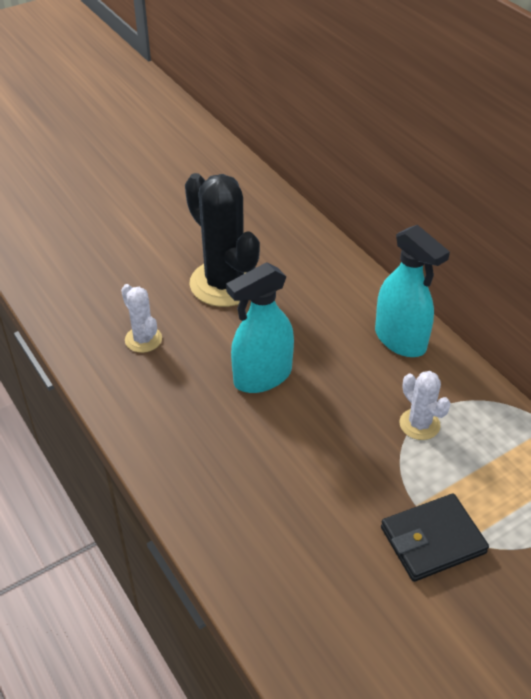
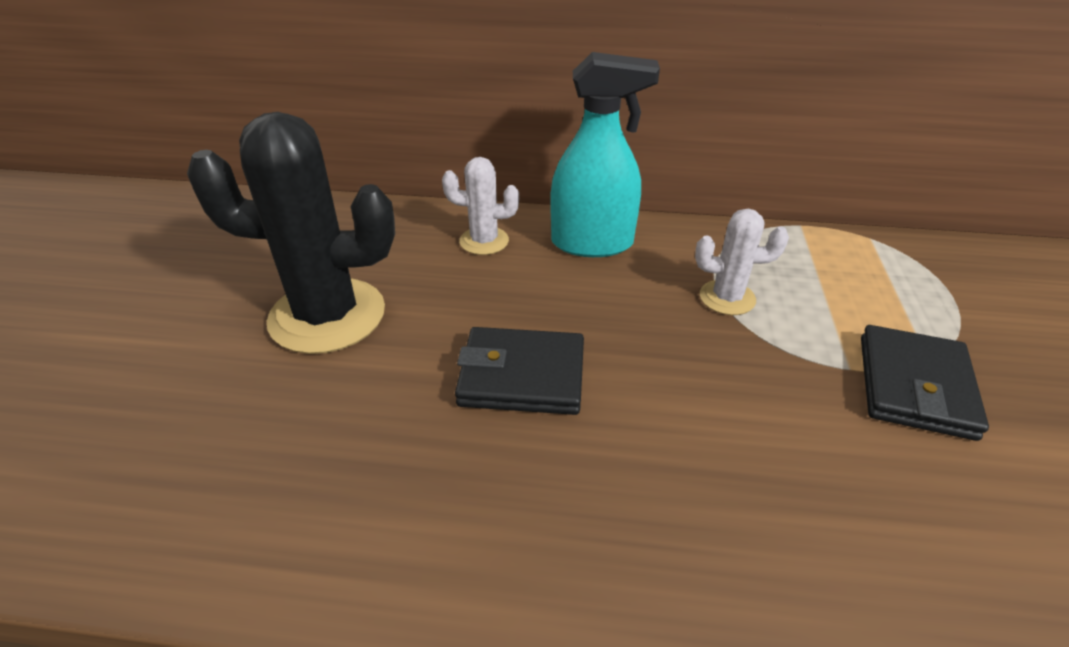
camera: 50 degrees left, 5 degrees down
(143, 339) = (300, 458): white cactus -> white cactus (484, 241)
(262, 376) = (522, 376): turquoise spray bottle -> black wallet

